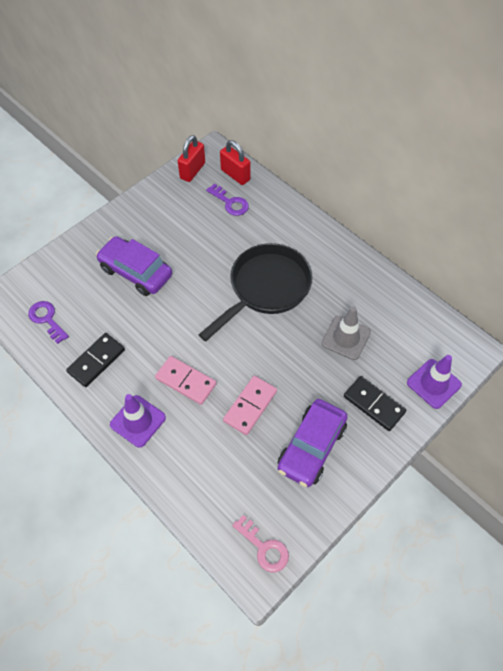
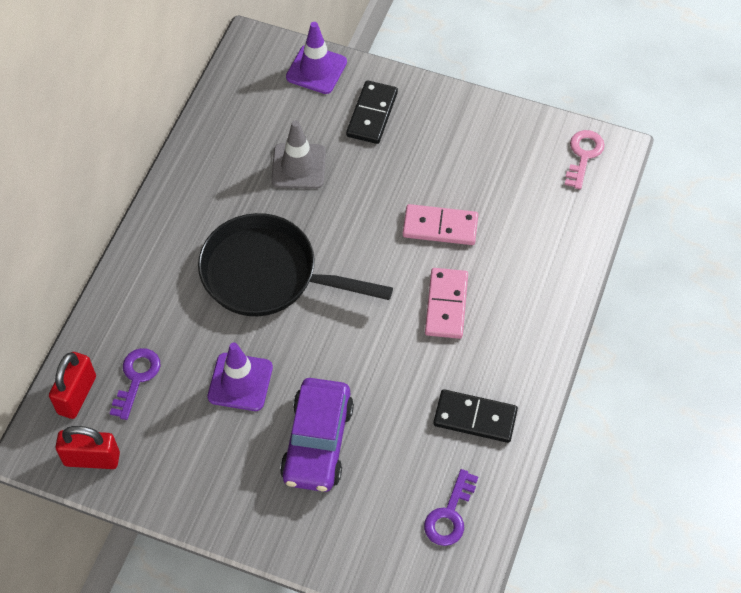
camera: 115 degrees left, 0 degrees up
(138, 421) = (524, 331): purple traffic cone -> purple traffic cone (240, 382)
(311, 447) = (455, 153): purple car -> none

